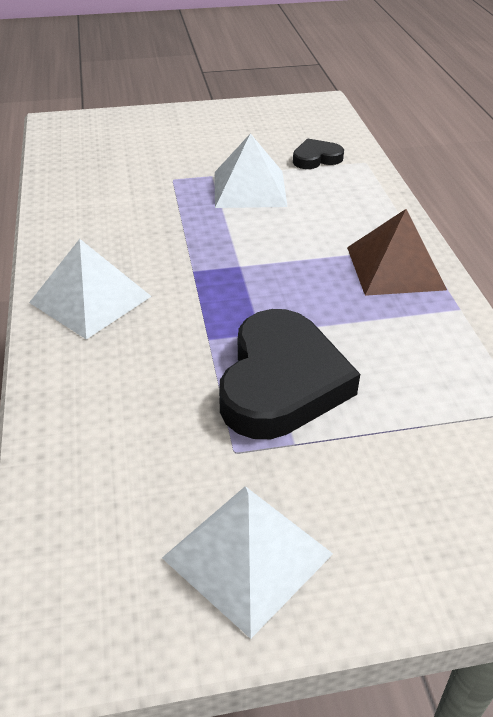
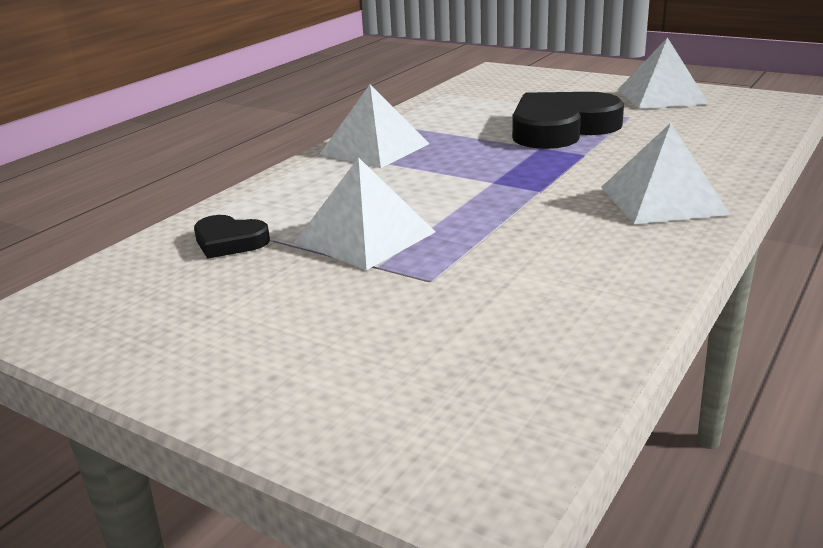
camera: 135 degrees left, 15 degrees down
(395, 267) = (374, 149): brown pyramid -> white pyramid

